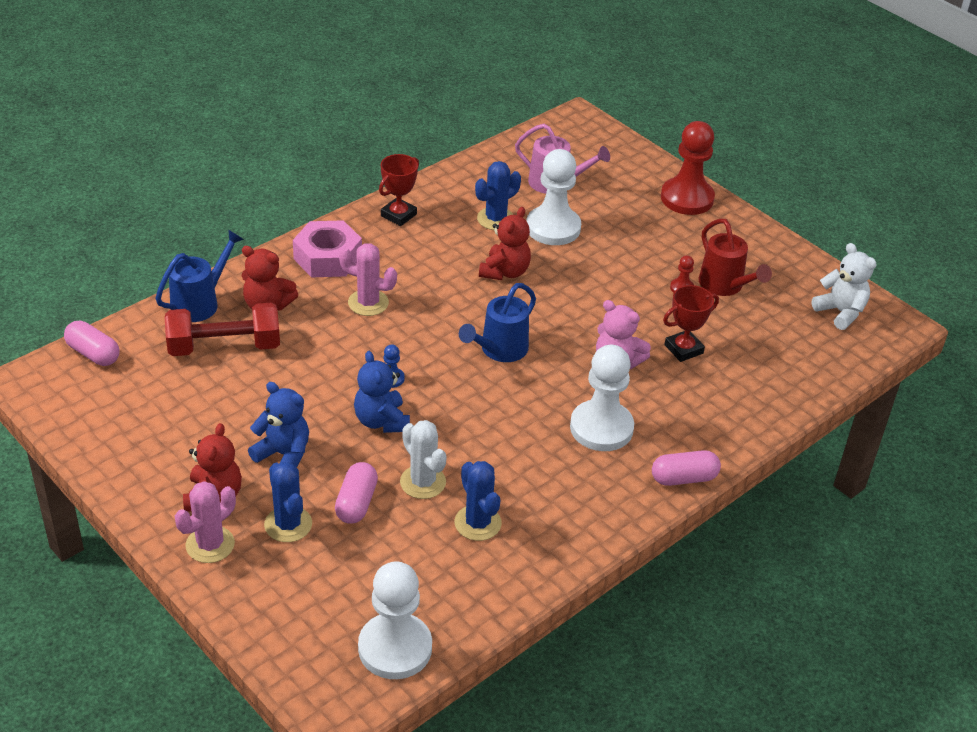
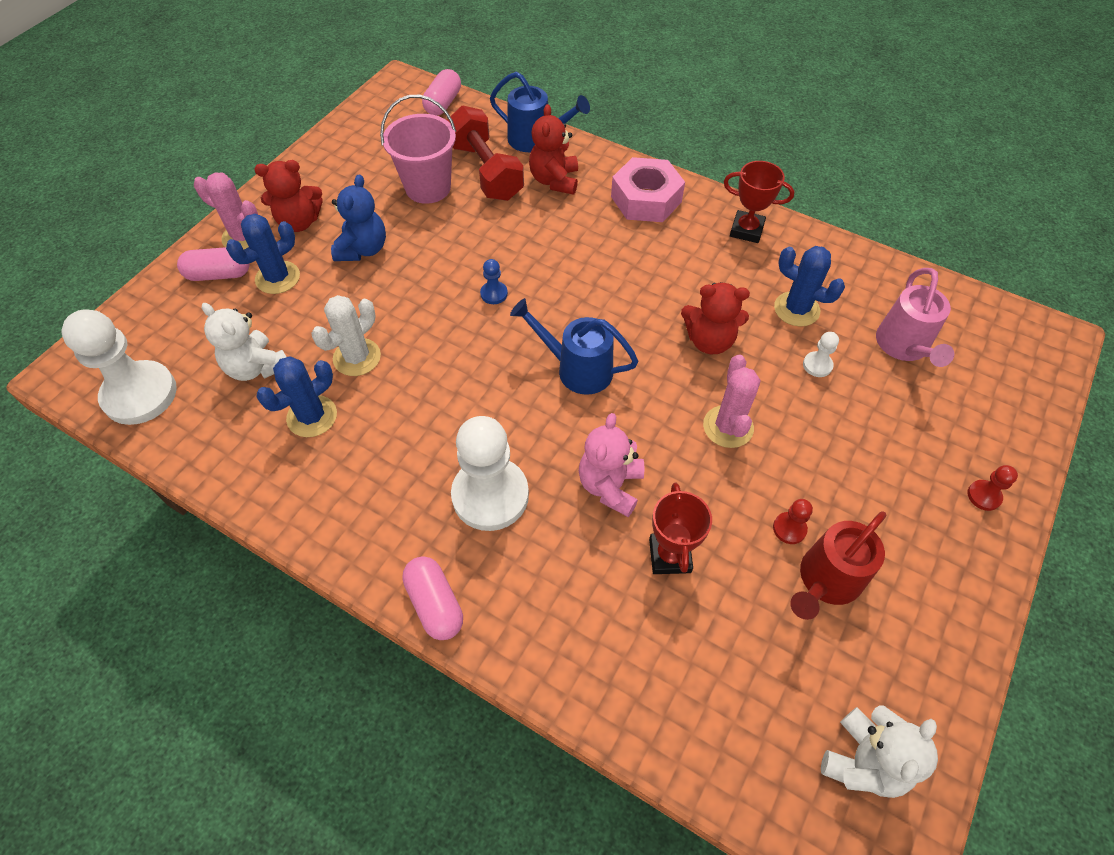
camera: 75 degrees right, 15 degrees up
(222, 392) = (428, 187): none -> pink bucket
(356, 503) = (316, 316): pink capsule -> pink capsule (219, 274)
(368, 303) = (596, 246): pink cactus -> pink cactus (728, 427)
(381, 421) = (431, 303): blue teddy bear -> none
(401, 555) = (256, 367): none -> white teddy bear
(553, 228) = (817, 365): white pawn -> white pawn, size x0.42
(683, 349) = (669, 555): red trophy -> red trophy turned 45 degrees clockwise
(687, 198) = (984, 496): red pawn -> red pawn, size x0.42

